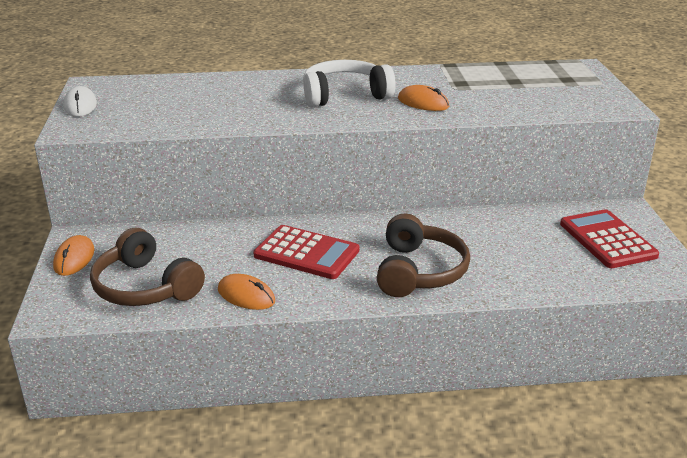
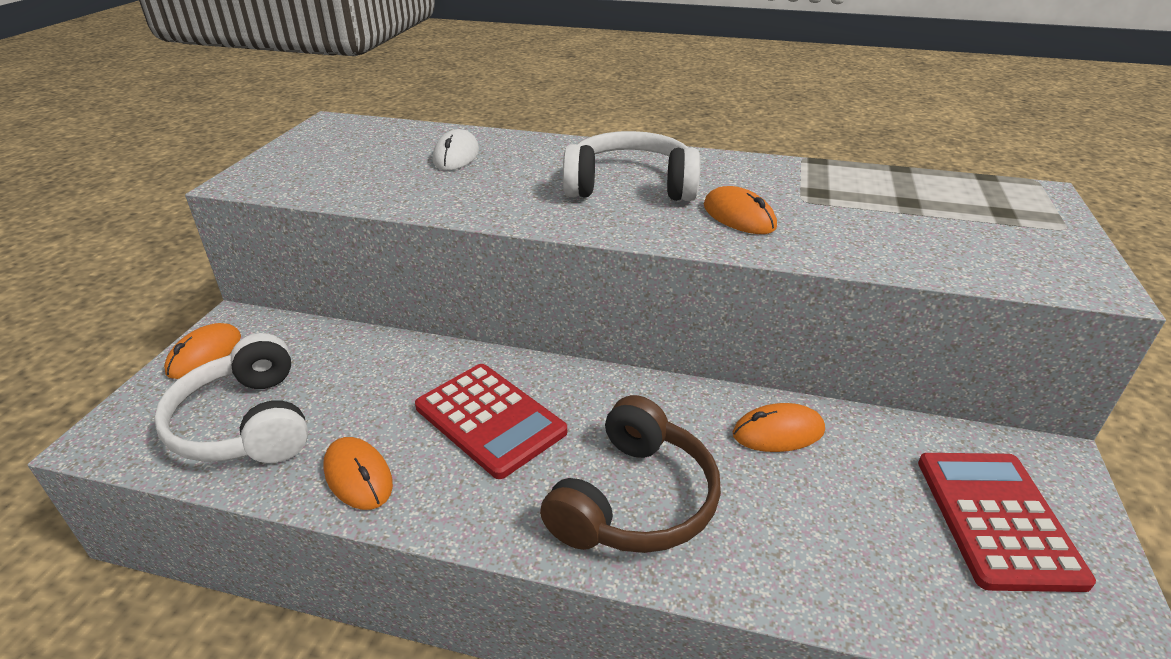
camera: 20 degrees right, 5 degrees up
(80, 105) = (290, 149): white mouse -> white mouse (456, 155)
(145, 287) = (246, 423): brown headphones -> white headphones
(480, 226) = (778, 432): none -> orange mouse

